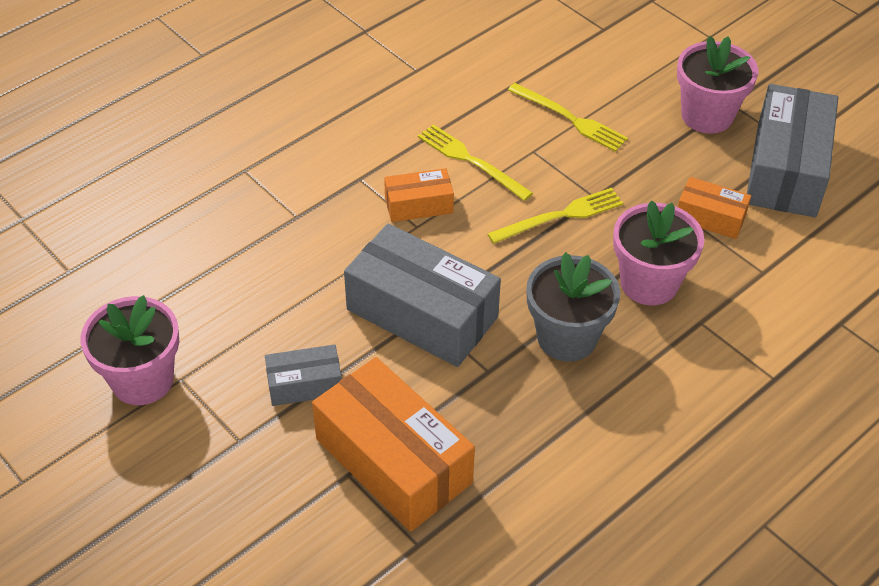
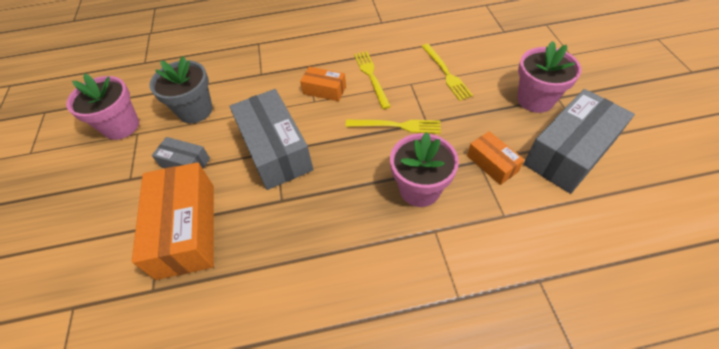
camera: 35 degrees right, 5 degrees up
(566, 337) = (342, 201): grey flower pot -> grey flower pot (195, 110)

